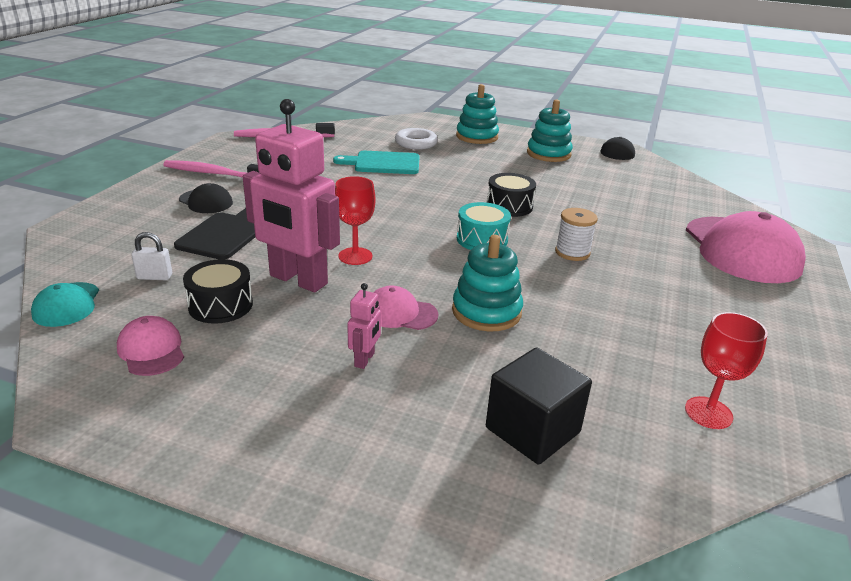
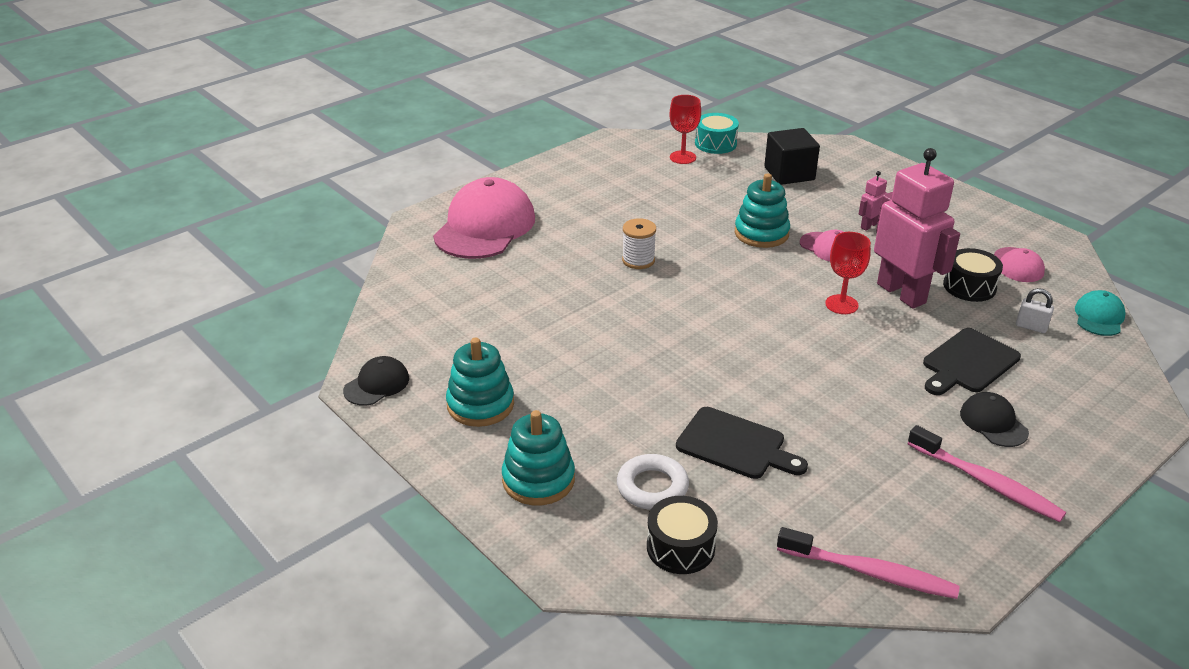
camera: 150 degrees left, 5 degrees up
(383, 163) = (735, 445): turquoise cutting board -> black cutting board
(482, 239) = (708, 293): turquoise drum -> turquoise drum (715, 143)
(509, 206) = (639, 326): black drum -> black drum (680, 547)

